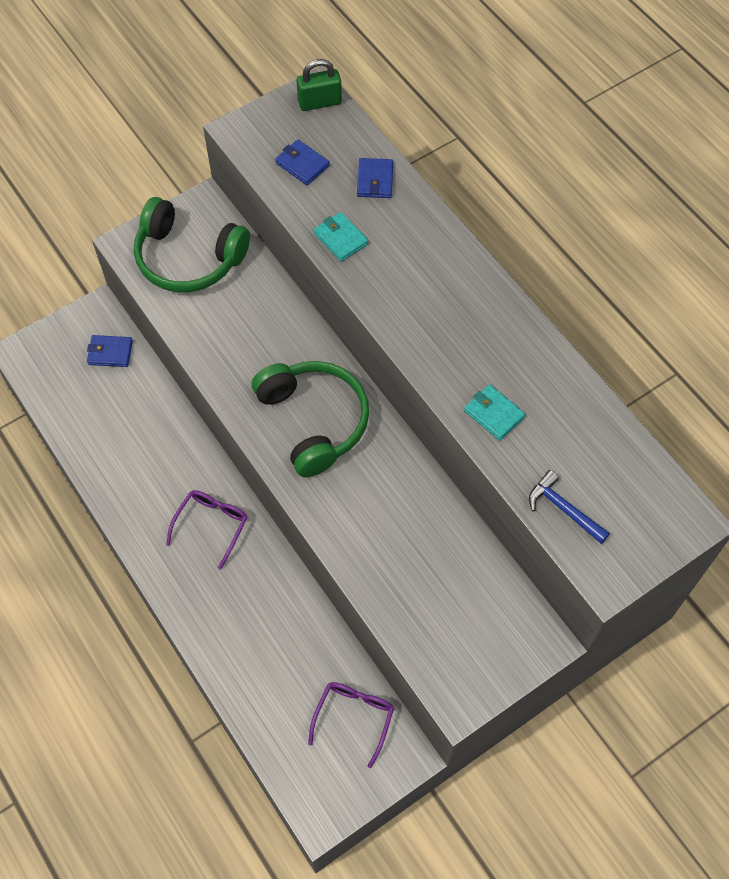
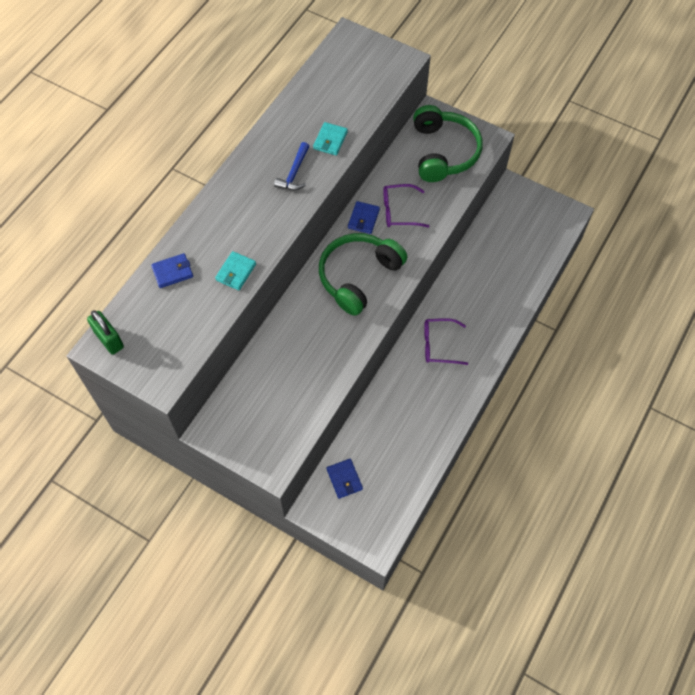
camera: 115 degrees left, 0 degrees up
(188, 258) = (265, 416): green headphones -> green headphones (443, 152)
(302, 164) = (177, 325): blue wallet -> blue wallet (363, 219)
(354, 717) = (508, 219): purple glasses -> purple glasses (399, 211)
(563, 509) = (374, 89): blue hammer -> blue hammer (294, 173)

